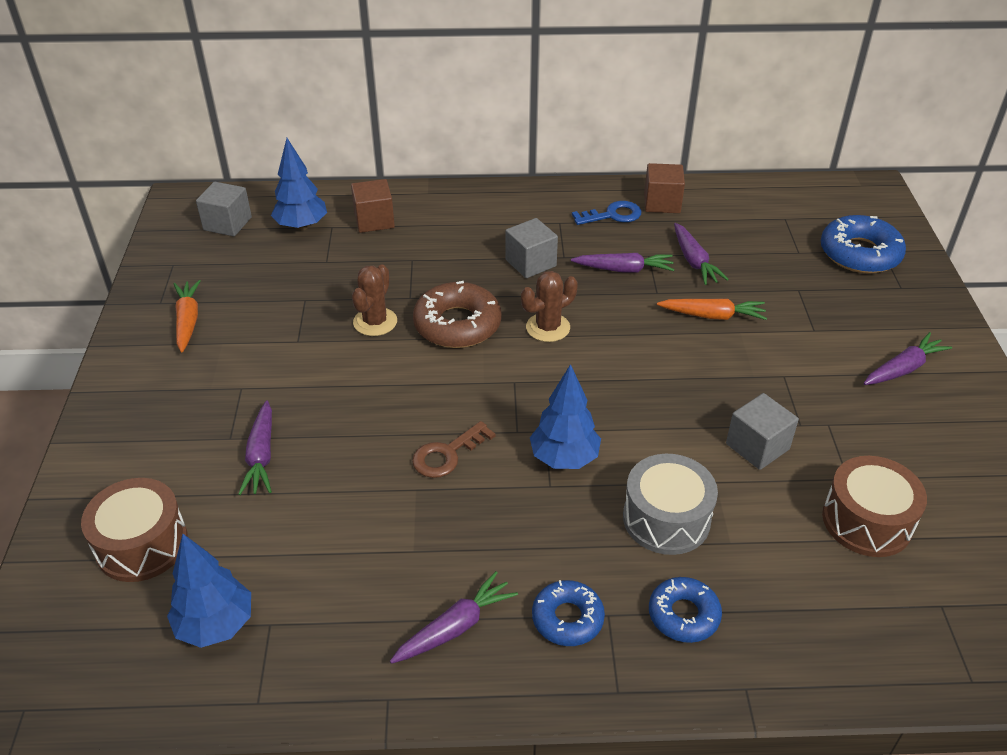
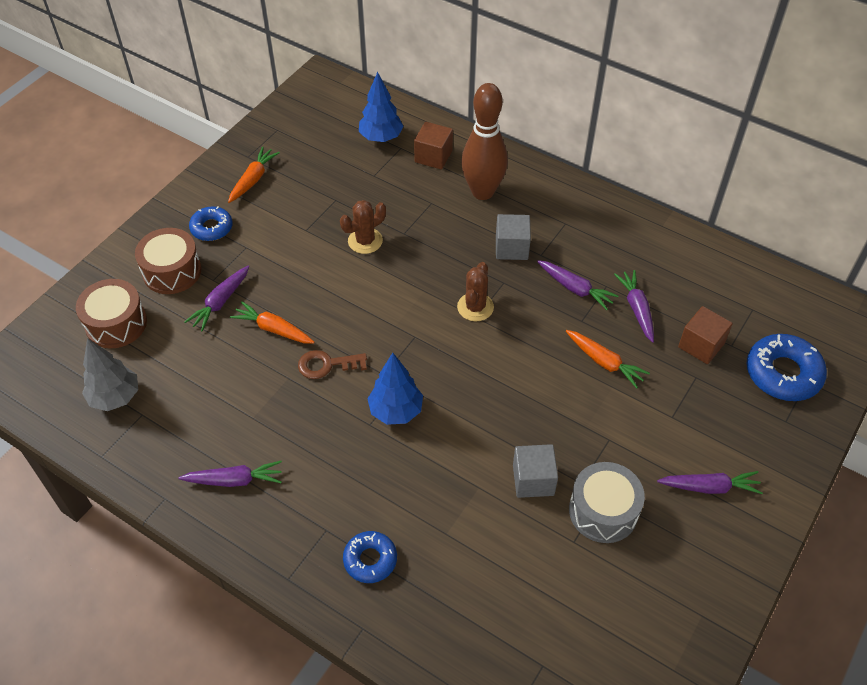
camera: 35 degrees right, 10 degrees up
(216, 625) = (115, 397): blue tree -> grey tree
(227, 224) = (335, 112): grey cube -> none
(352, 451) = (273, 329): none -> orange carrot
(455, 230) = (482, 192): none -> brown bowling pin
(457, 324) = (416, 271): brown donut -> none
(548, 327) = (475, 307): brown cactus -> brown cactus turned 75 degrees counterclockwise
(567, 618) = (300, 516): blue donut -> blue donut (211, 228)
(612, 215) = (612, 237): blue key -> none
(662, 203) = (662, 245): brown cube -> brown cube (701, 345)
(666, 519) = (421, 492): grey drum -> grey drum (603, 511)
(694, 261) = (636, 309): purple carrot -> purple carrot turned 150 degrees clockwise
(867, 521) = (554, 578): brown drum -> brown drum (172, 271)

